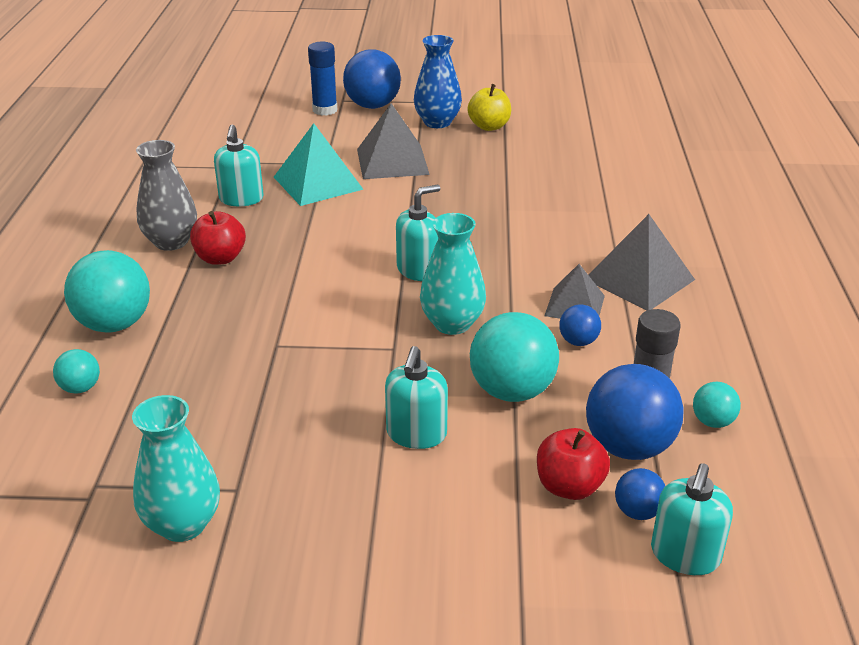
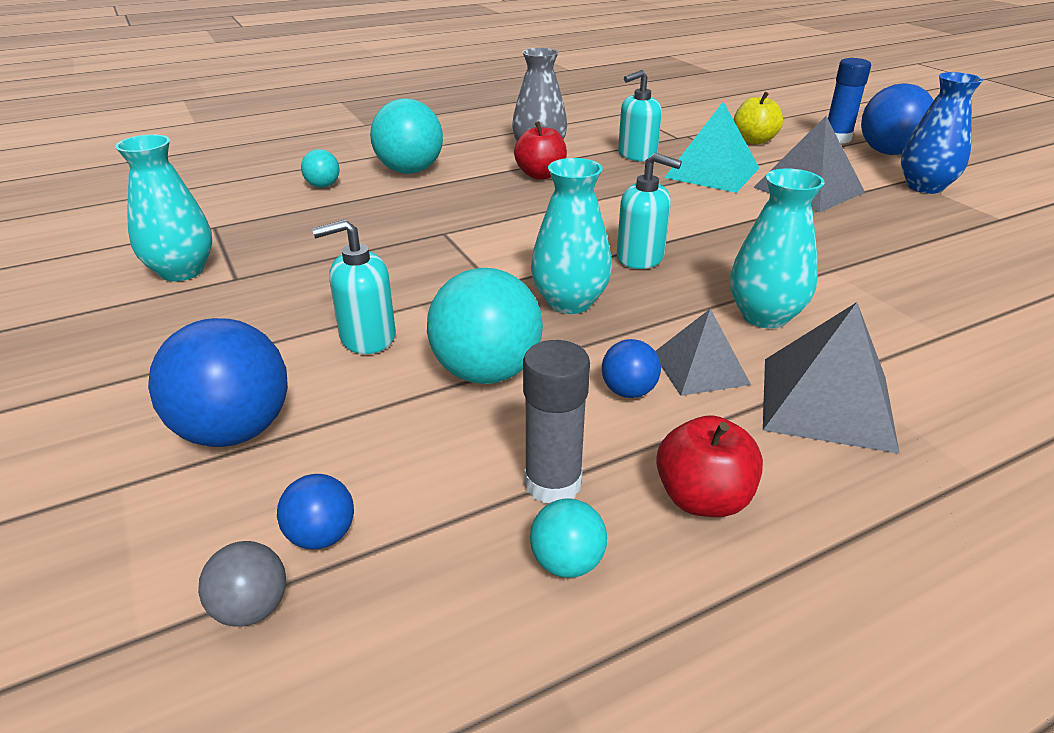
camera: 60 degrees right, 0 degrees up
(489, 126) = (976, 212): yellow apple -> yellow apple (753, 141)
(538, 257) = (764, 316): none -> turquoise vase
(569, 487) = (340, 463): red apple -> red apple (702, 499)
(628, 447) = (449, 492): blue ball -> blue ball (235, 431)
(685, 555) = (251, 608): turquoise soap dispenser -> grey ball

